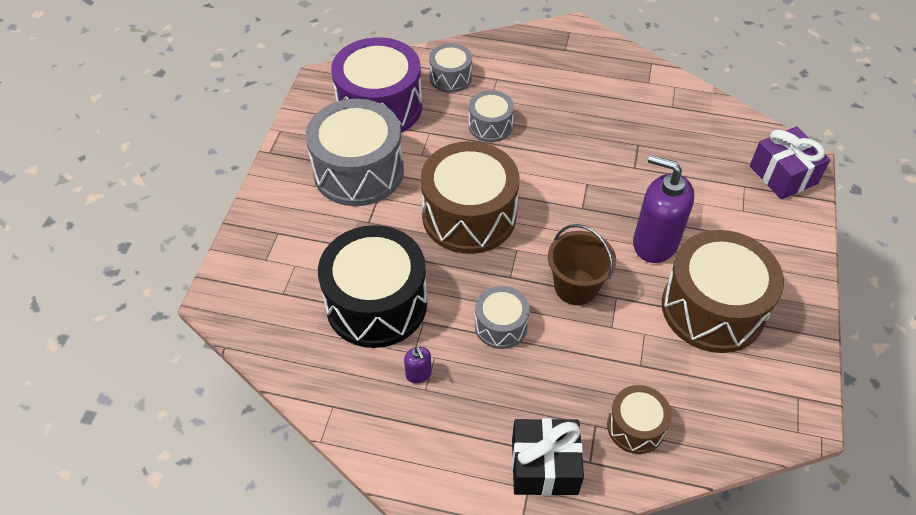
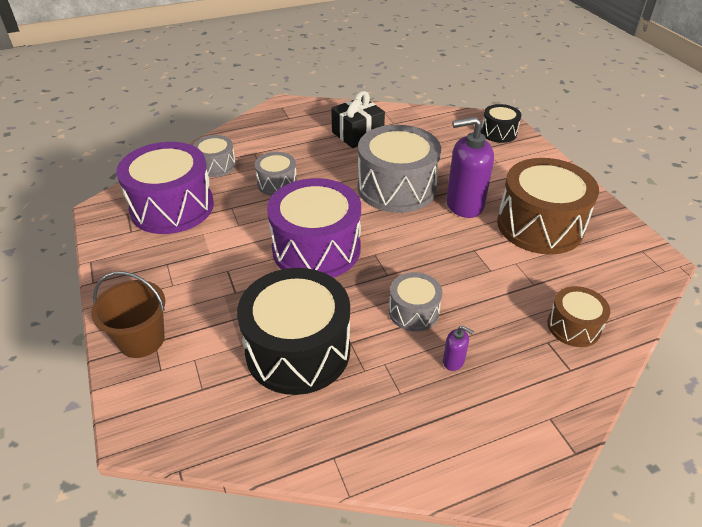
camera: 35 degrees left, 10 degrees down
(358, 171) = (193, 259): grey drum -> grey drum (396, 188)
(418, 374) = (384, 384): purple soap dispenser -> purple soap dispenser (453, 361)
(469, 216) = (316, 249): brown drum -> purple drum
(544, 466) = (544, 394): black gift -> black gift (357, 134)
(576, 287) = (441, 257): brown bucket -> brown bucket (141, 340)
(783, 175) = (498, 133): purple gift -> black drum

